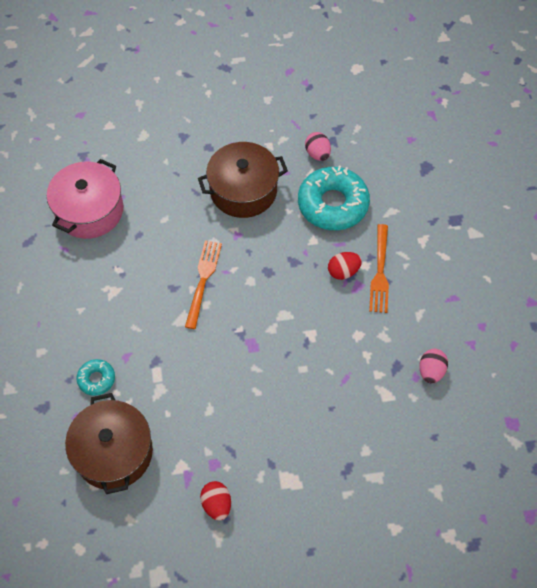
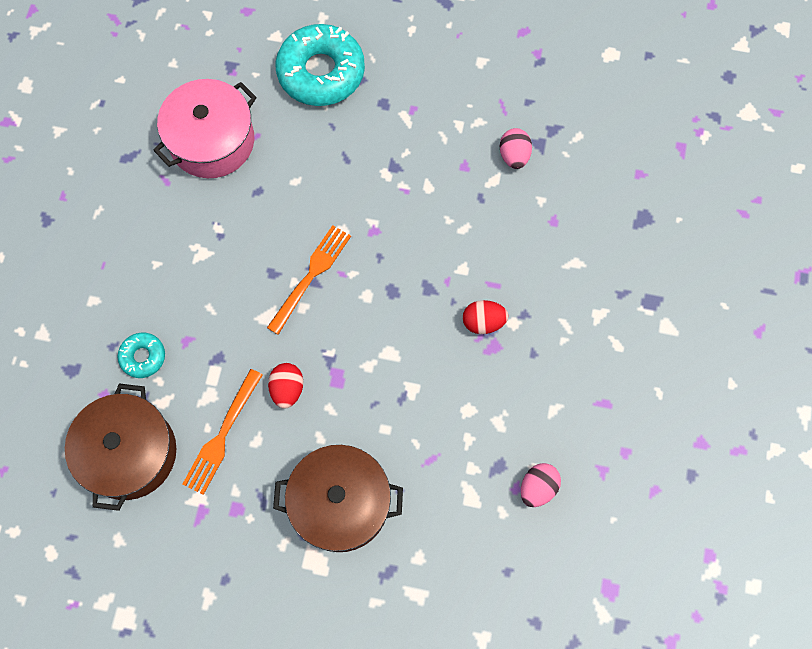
camera: 20 degrees right, 10 degrees up
(217, 504) = (221, 558): red egg -> red egg (287, 389)
(243, 190) = (404, 175): brown pot -> brown pot (340, 503)
(333, 204) = (506, 229): turquoise donut -> turquoise donut (321, 72)
(380, 272) = (528, 338): orange fork -> orange fork (222, 435)

